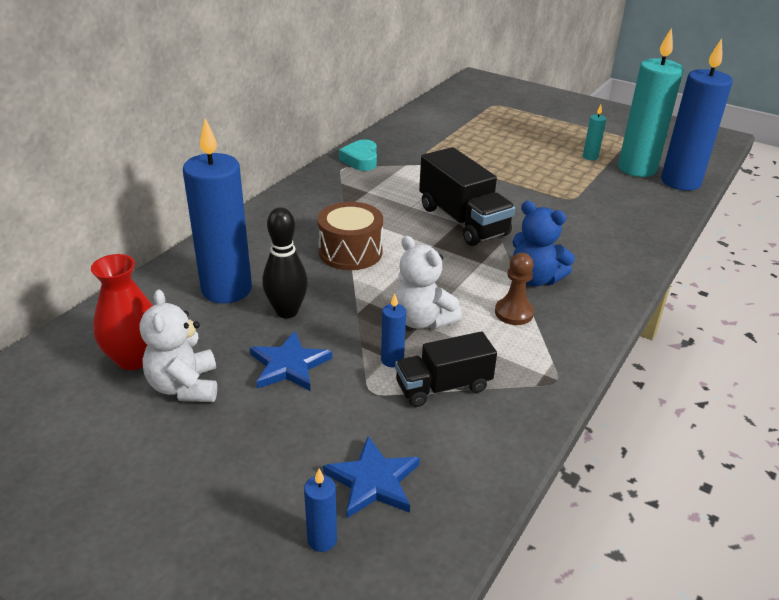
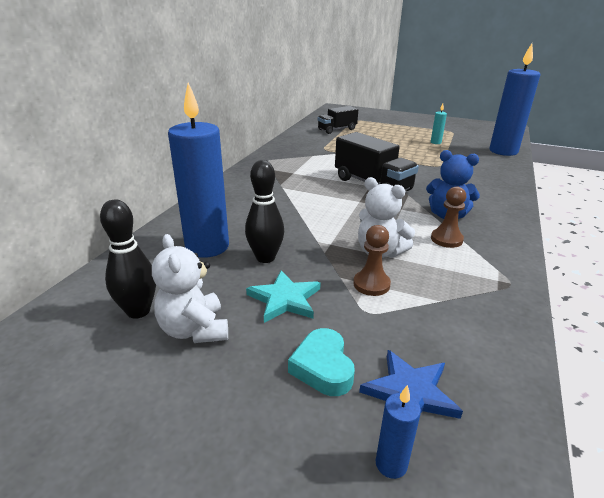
camera: 10 degrees left, 5 degrees down
(134, 358) = (138, 311): red vase -> black bowling pin
(289, 365) = (285, 299): blue star -> turquoise star
(350, 252) = (298, 211): brown drum -> none
(361, 160) = (279, 155): turquoise heart -> turquoise heart (323, 367)
(392, 360) = (371, 284): blue candle -> brown pawn
(443, 386) = (425, 300): black truck -> black truck (337, 129)
(637, 169) = (470, 146): turquoise candle -> none

